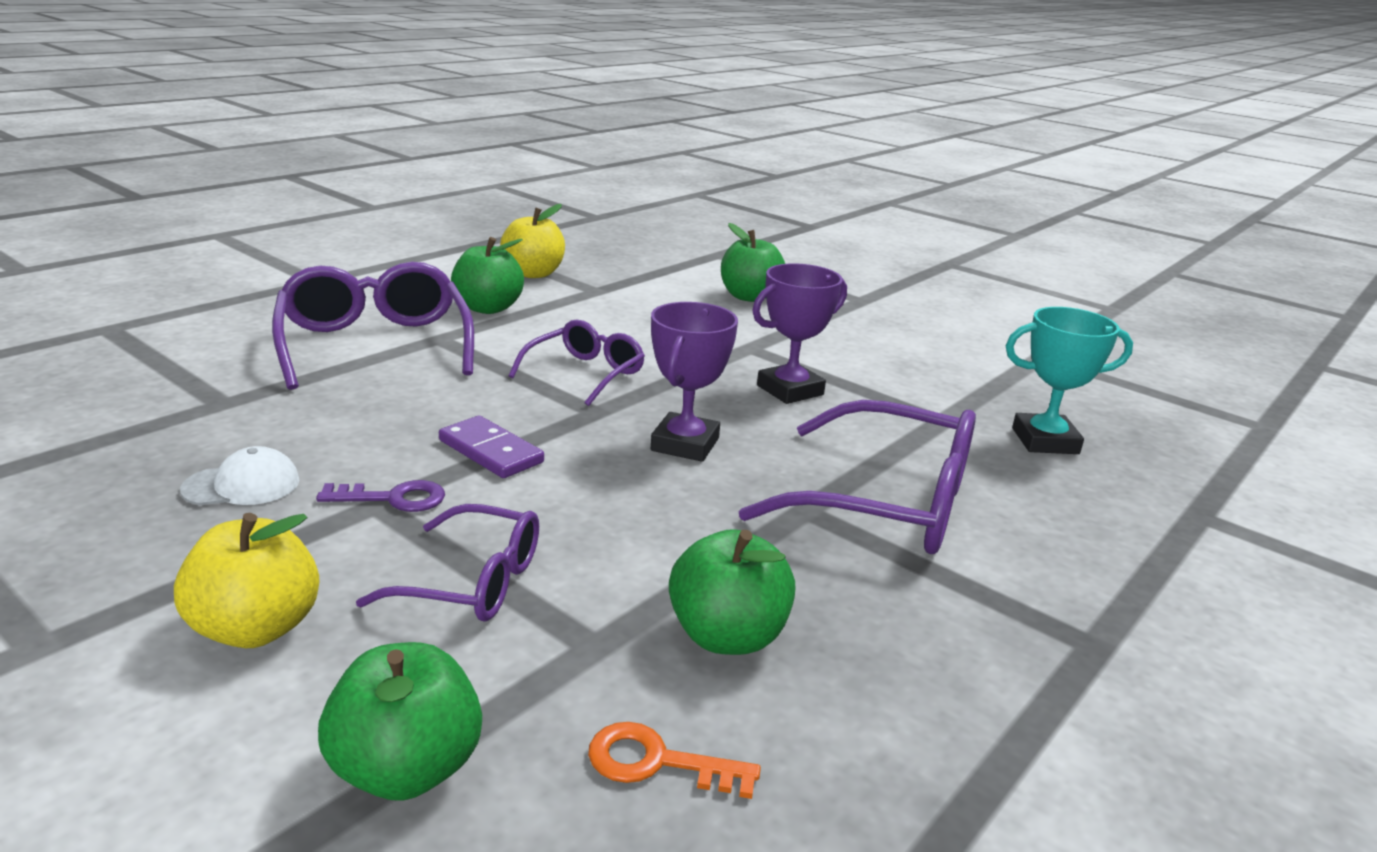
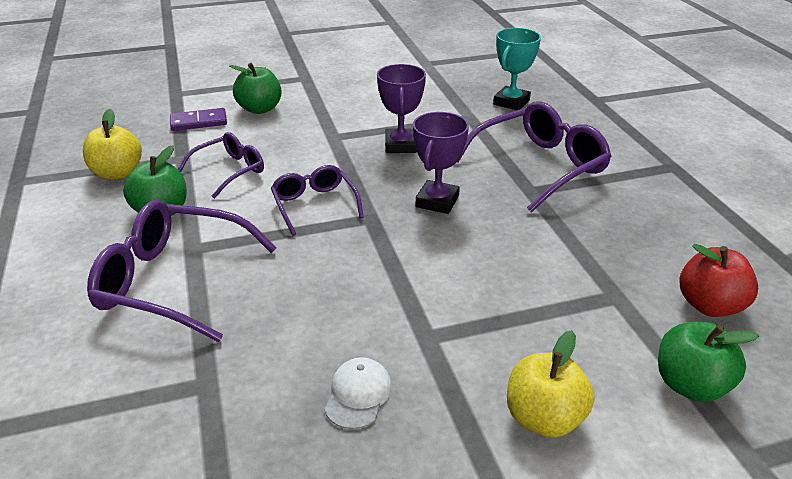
camera: 55 degrees left, 10 degrees up
(393, 498) = (425, 328): purple key -> none
(473, 582) = (539, 320): purple glasses -> purple glasses (230, 171)
(491, 451) = (392, 273): purple domino -> purple domino (199, 122)
(657, 762) = (709, 305): orange key -> red apple
(685, 444) = (437, 201): purple trophy -> purple trophy turned 60 degrees clockwise
(727, 636) = (627, 254): green apple -> none

